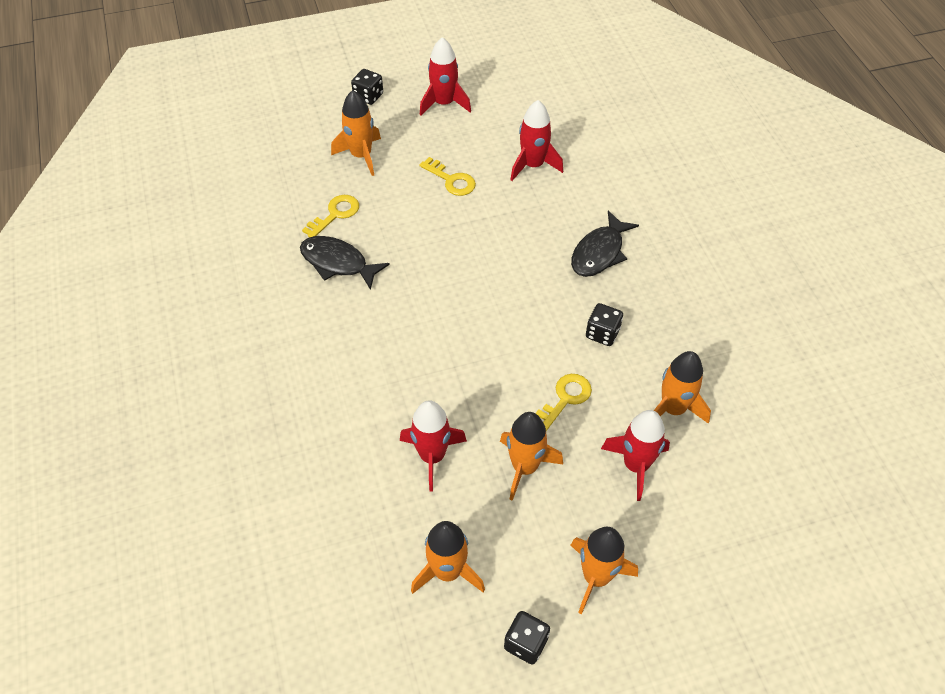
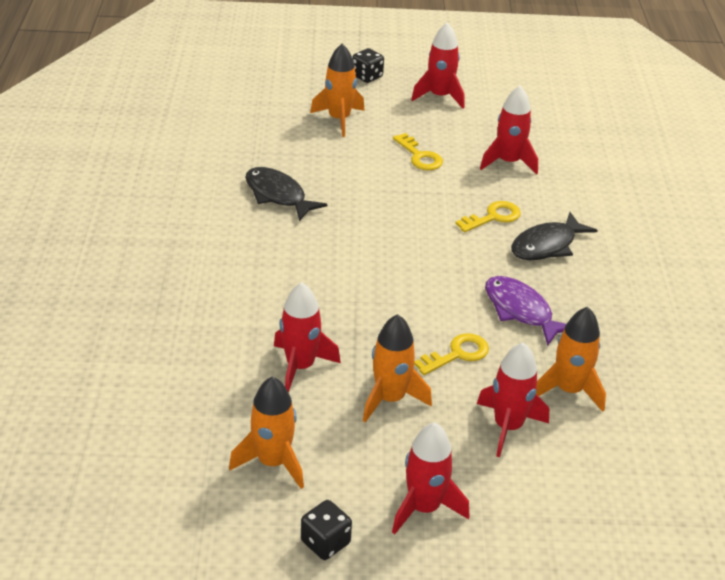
camera: 15 degrees right, 15 degrees down
(335, 214) = (292, 158): yellow key -> yellow key (493, 217)
(596, 577) = (424, 508): orange rocket -> red rocket
(602, 333) = (520, 311): black dice -> purple fish

